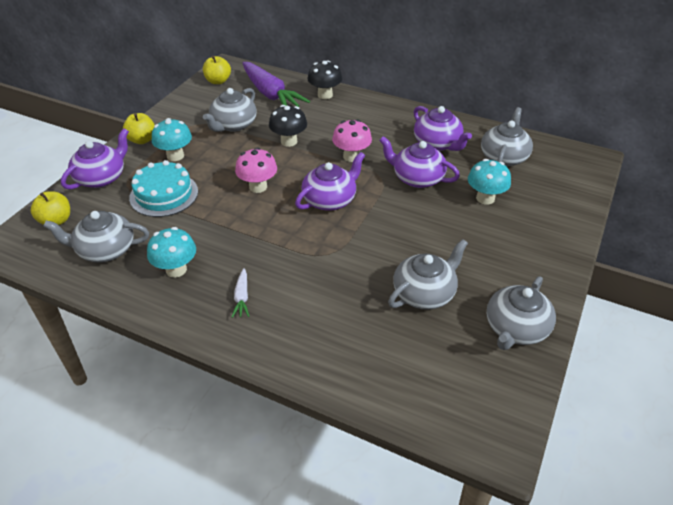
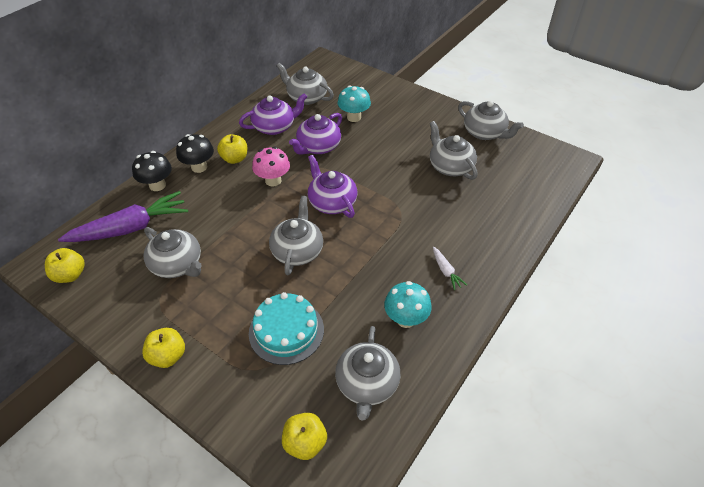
camera: 80 degrees left, 5 degrees up
(101, 178) = (233, 398): purple teapot -> none
(175, 156) = (216, 320): turquoise mushroom -> none
(242, 297) = (446, 271): white carrot -> white carrot turned 60 degrees clockwise
(258, 187) = (297, 250): pink mushroom -> grey teapot
(289, 141) = (230, 221): black mushroom -> black mushroom (199, 167)
(376, 128) = (235, 159): none -> yellow apple

